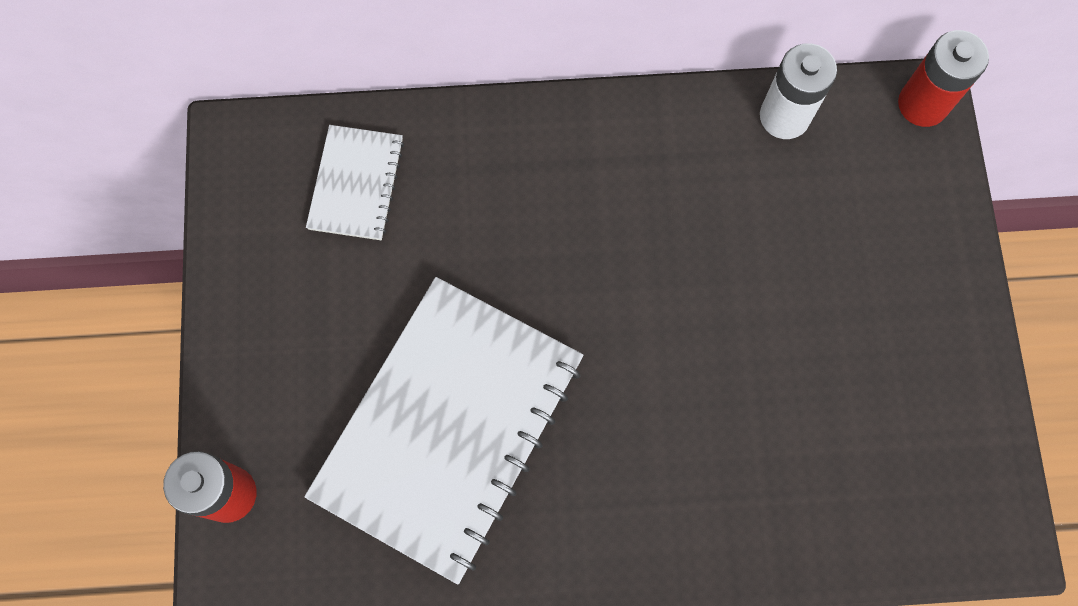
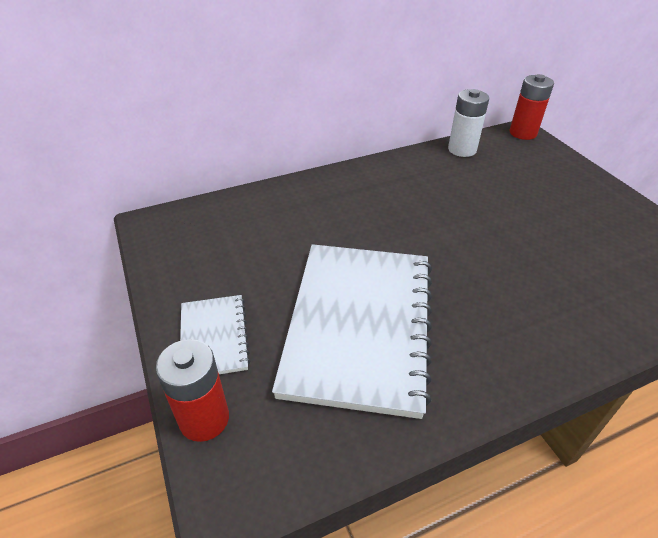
camera: 20 degrees left, 30 degrees down
(356, 184) = (238, 224): white notebook -> white notebook (214, 337)

